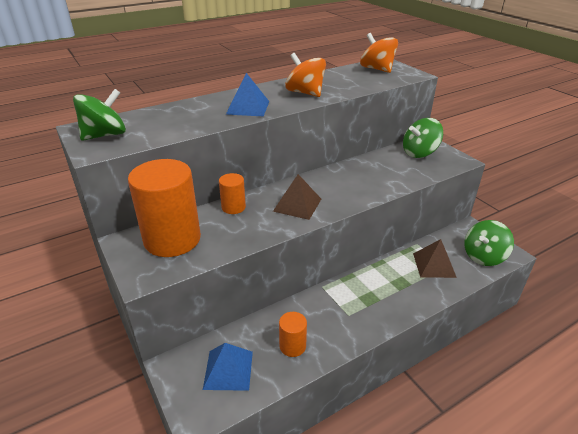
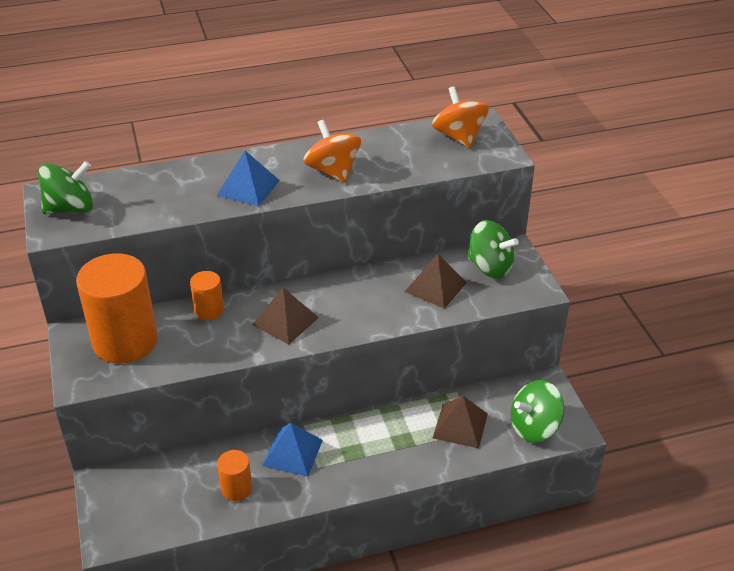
camera: 15 degrees right, 5 degrees up
(228, 370) = (157, 499): blue pyramid -> blue pyramid (292, 452)
(392, 168) = (435, 287): none -> brown pyramid
(419, 153) = (490, 267): green spinning top -> green spinning top turned 135 degrees counterclockwise

